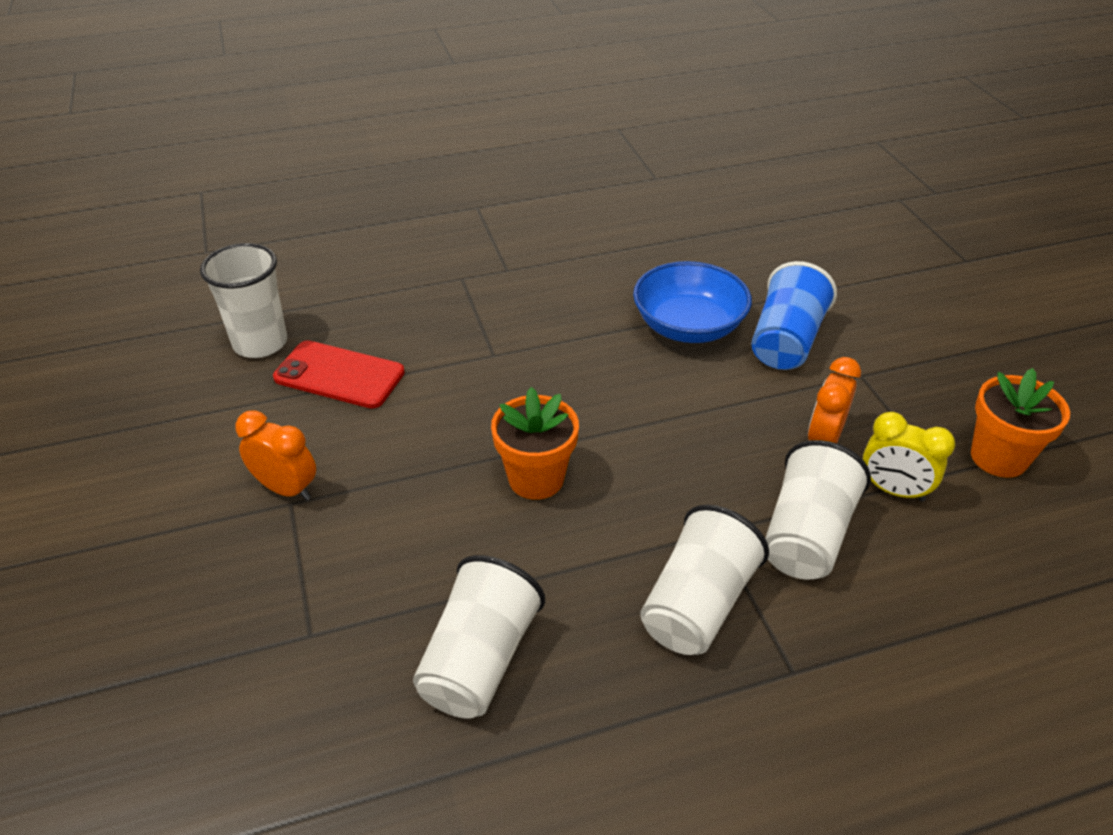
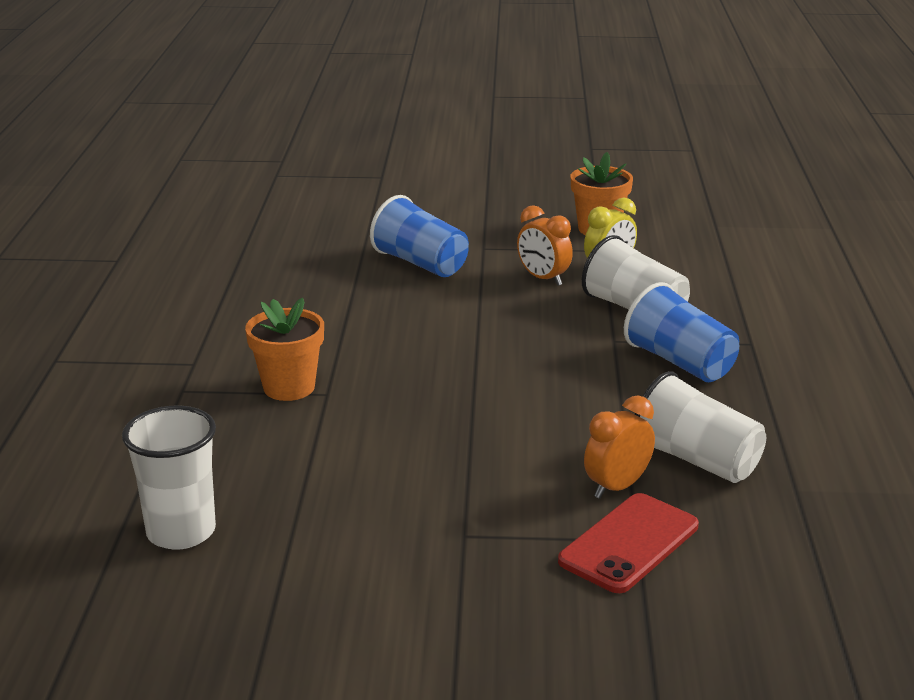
camera: 70 degrees left, 15 degrees down
(286, 489) = (442, 535): orange clock -> orange clock (617, 487)
(339, 375) = (286, 485): red phone -> red phone (629, 544)
(536, 478) = (511, 401): orange flower pot -> orange flower pot (289, 387)
(688, 326) = (366, 296): blue bowl -> none
(697, 604) = (680, 362): white cup -> blue cup

